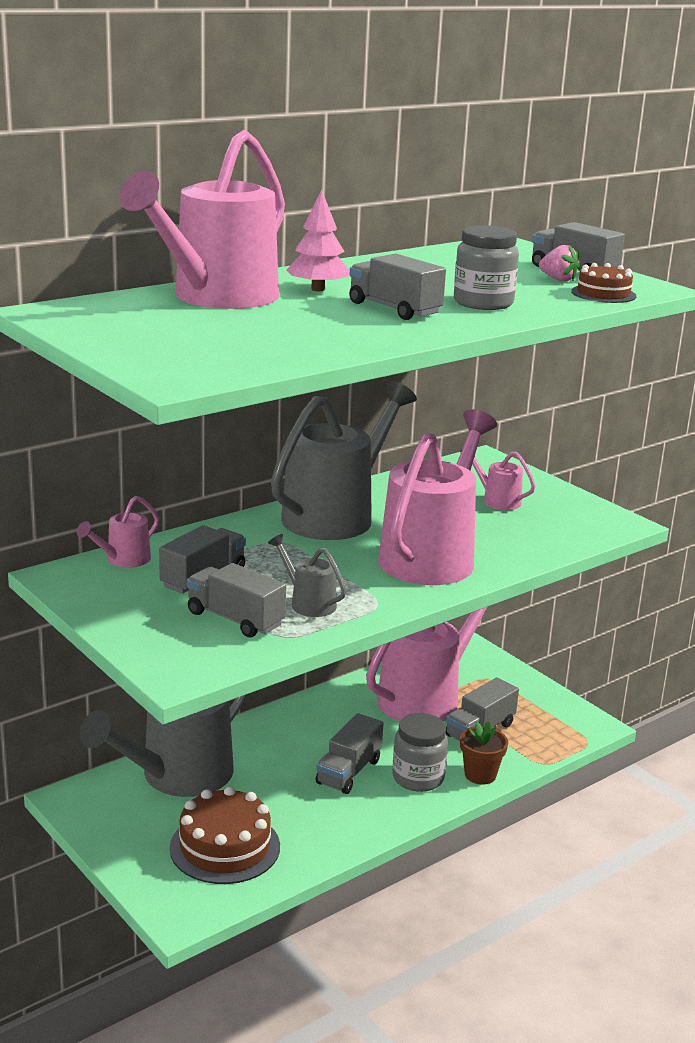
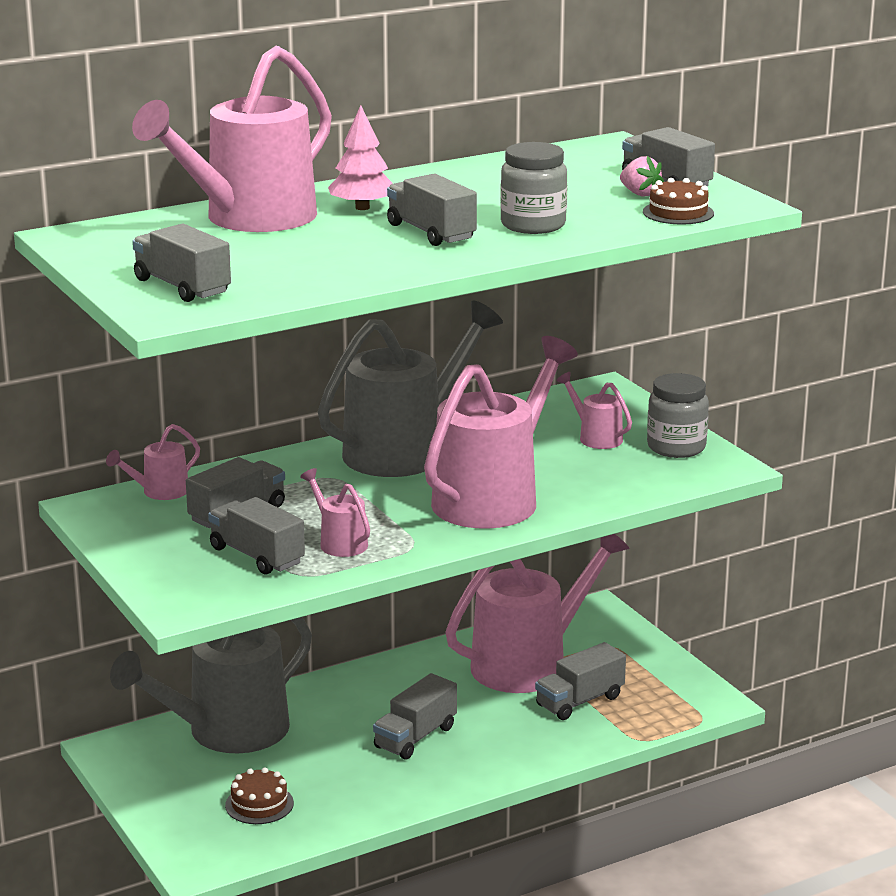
camera: 10 degrees right, 0 degrees up
(181, 355) = (182, 287): none -> grey truck
(225, 847) = (259, 804): brown cake -> brown cake, size x0.58
(308, 603) = (339, 542): grey watering can -> pink watering can
(418, 778) = (491, 747): grey jar -> grey jar (676, 447)
(480, 775) = (563, 748): brown flower pot -> none

